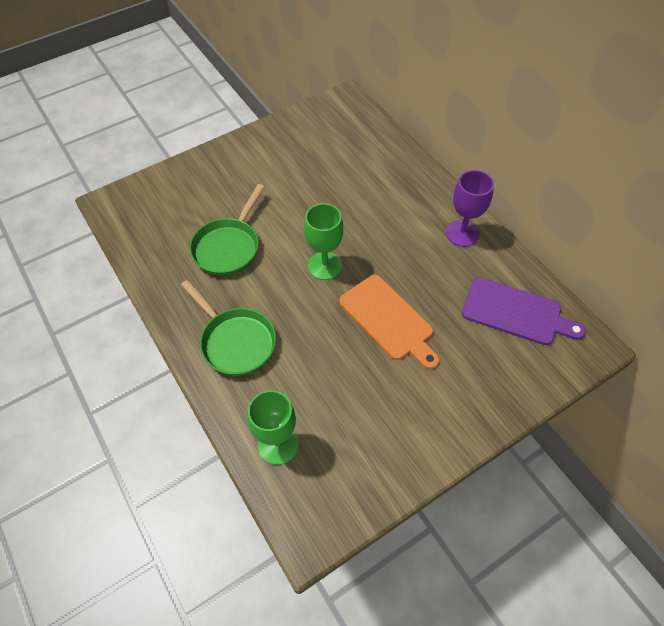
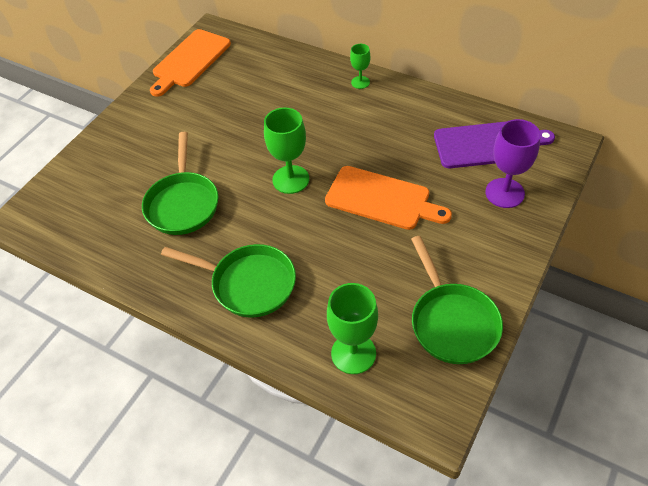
camera: 25 degrees left, 5 degrees down
(311, 119) = (190, 60): none -> orange cutting board
(375, 461) = (452, 322): none -> green pan
(440, 201) = (360, 82): none -> green goblet
(462, 233) = (397, 101): purple goblet -> purple goblet (504, 193)

